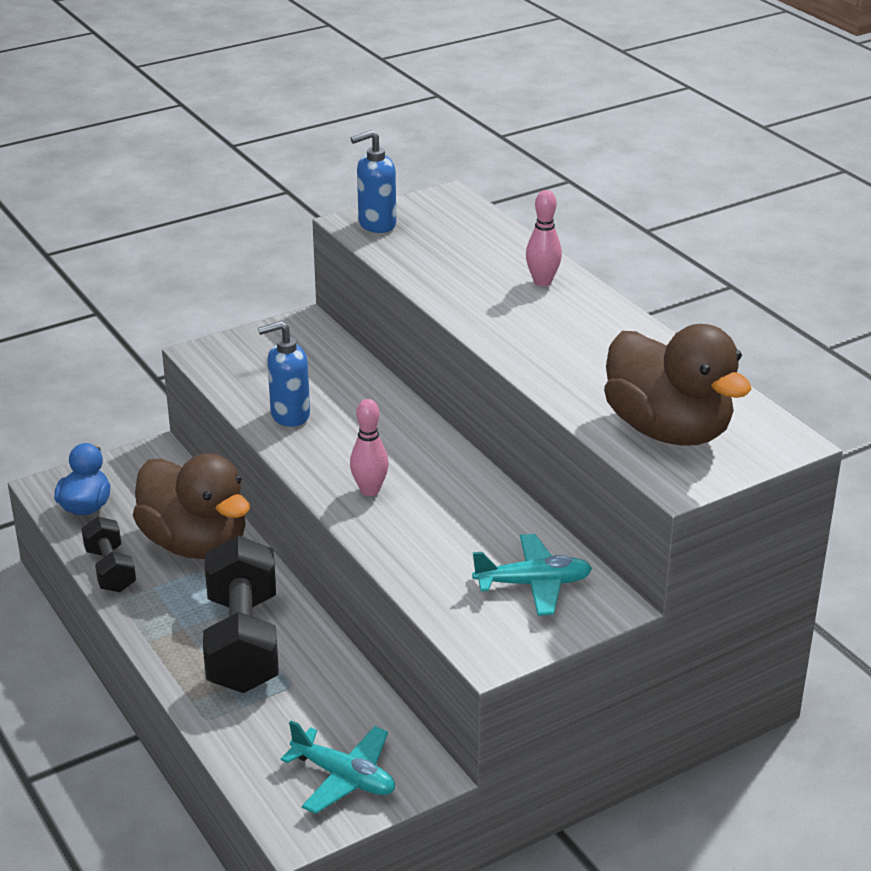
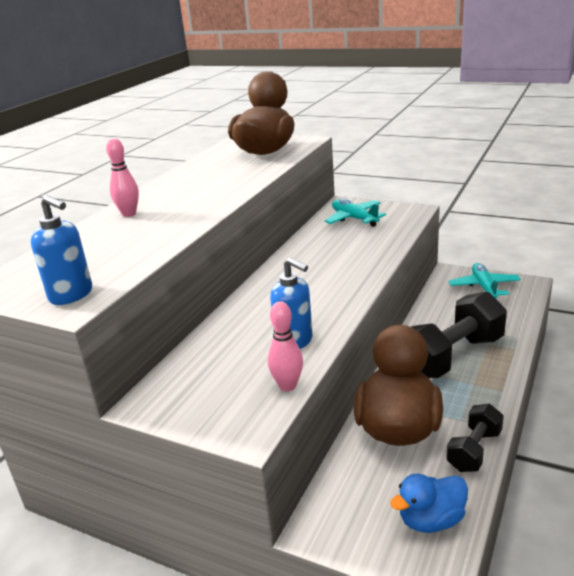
camera: 120 degrees left, 5 degrees down
(369, 490) = (340, 279): pink bowling pin -> pink bowling pin (287, 386)

